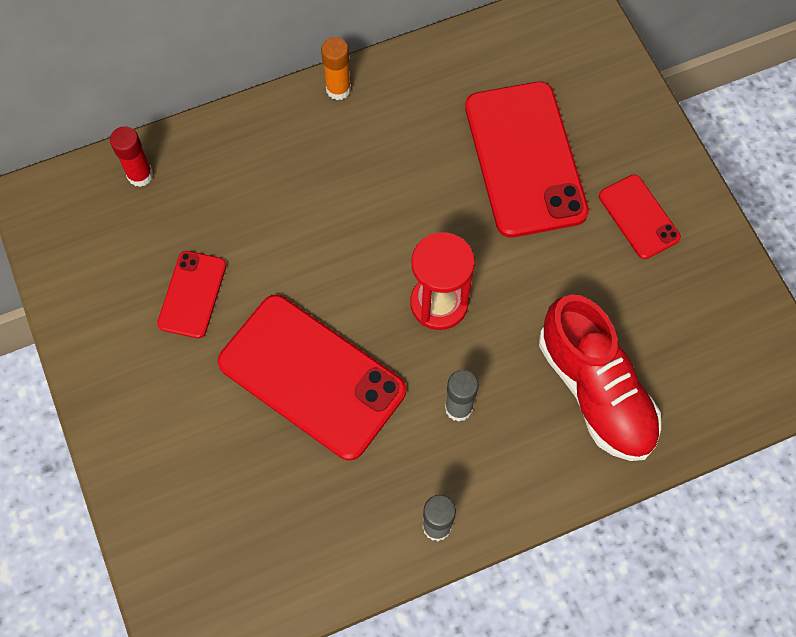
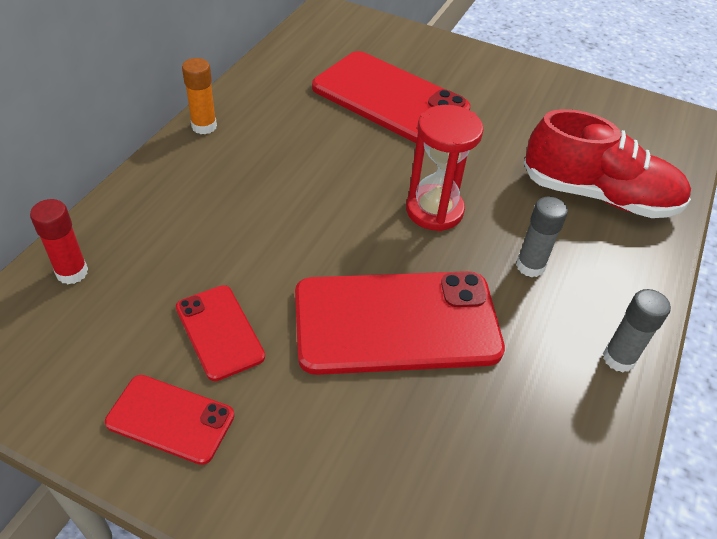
camera: 45 degrees left, 20 degrees down
(639, 217) = (498, 91): red phone -> red phone (170, 419)

